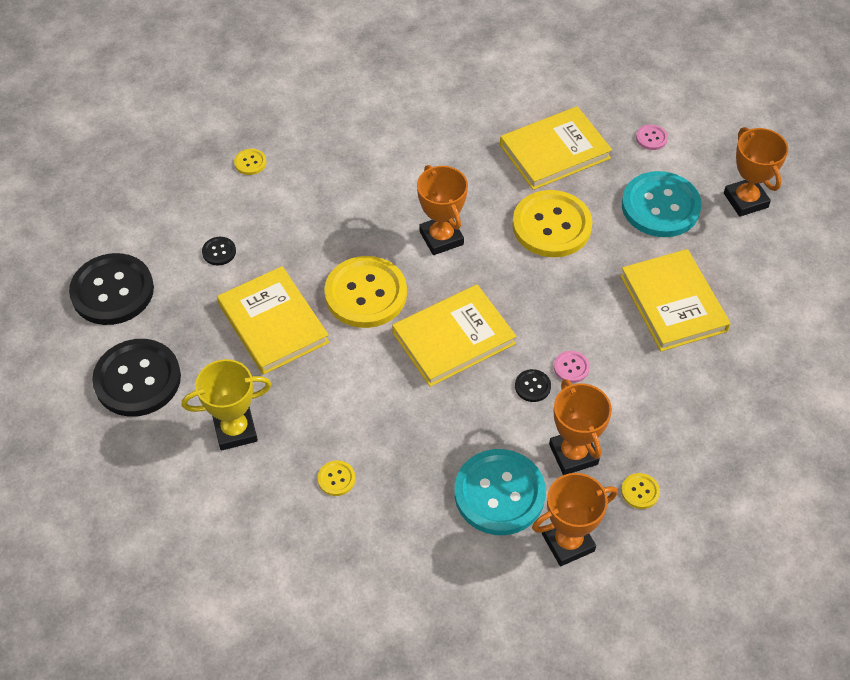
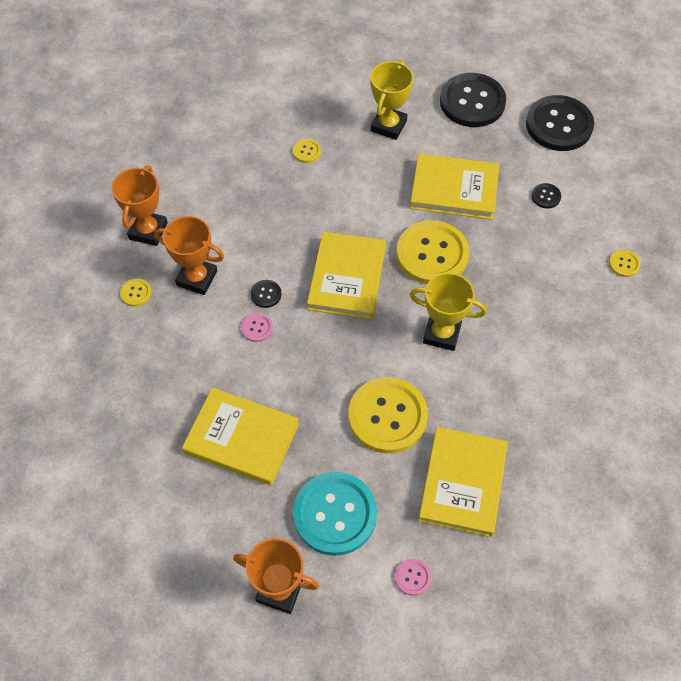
camera: 130 degrees right, 5 degrees up
(441, 238) = (442, 334): orange trophy -> yellow trophy
(499, 493) = (213, 221): turquoise button -> none

